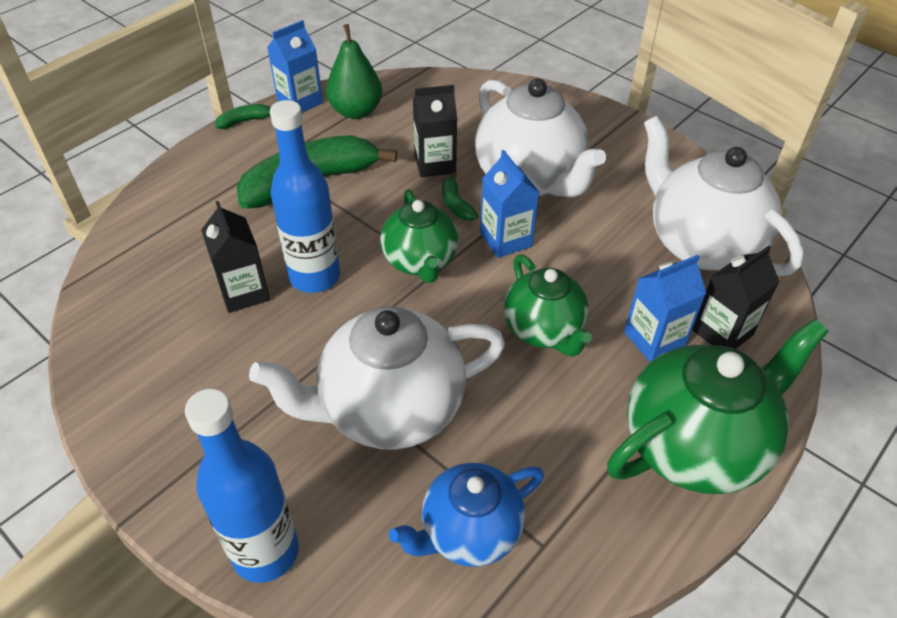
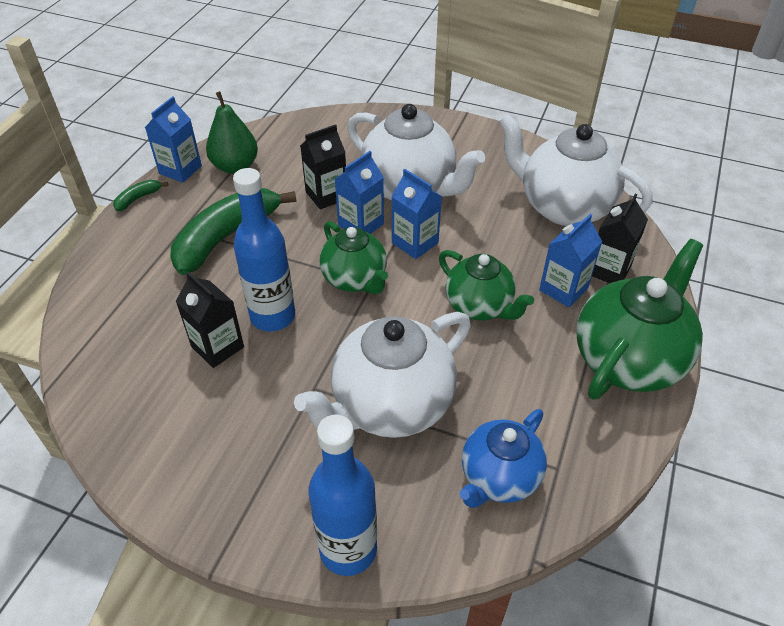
camera: 20 degrees left, 0 degrees up
(456, 204) = (361, 225): green banana -> blue carton

